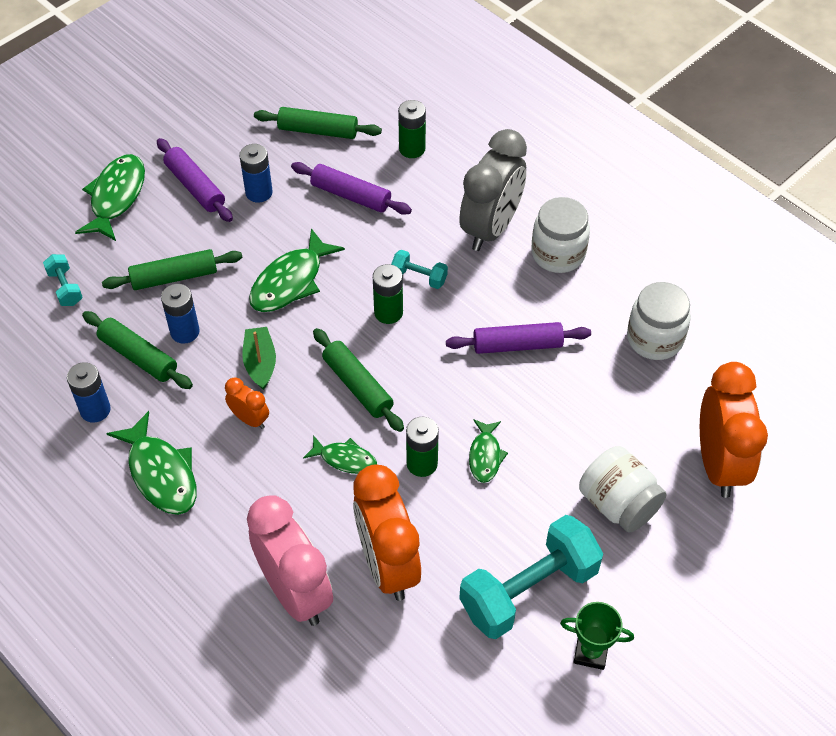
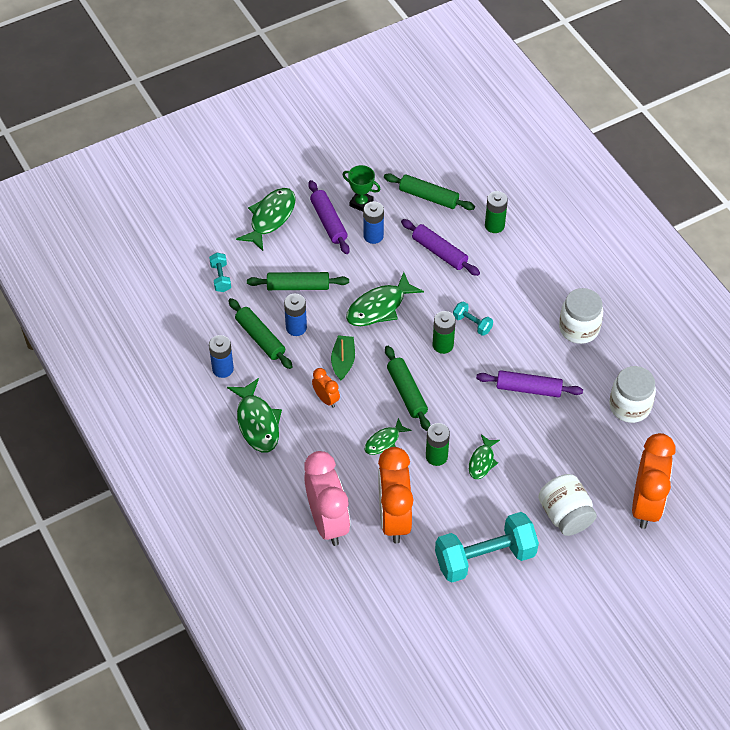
camera: 15 degrees right, 0 degrees up
(345, 459) = (384, 441): green fish -> green fish turned 105 degrees clockwise
(491, 228) = (535, 298): grey clock -> none
(590, 652) = (514, 607): green trophy -> green trophy (361, 203)

